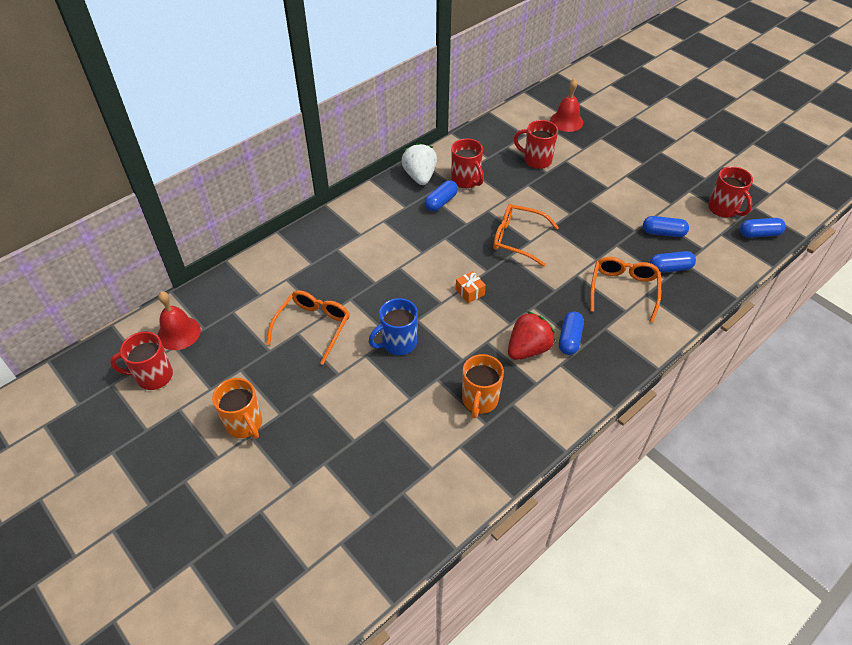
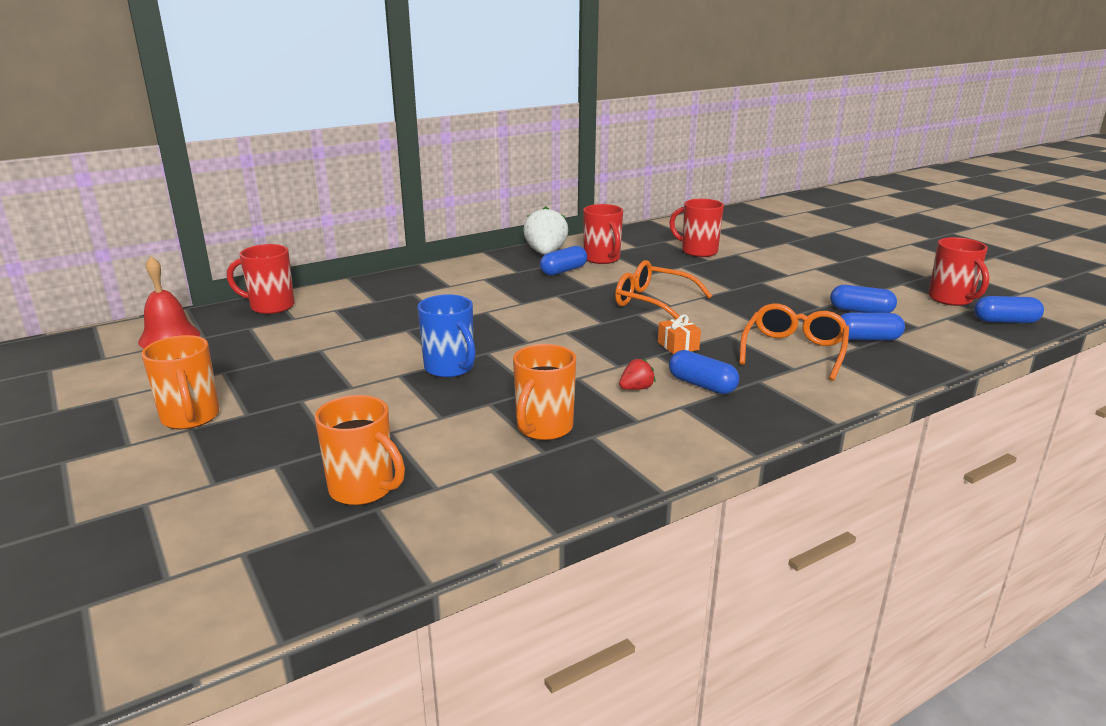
camera: 10 degrees right, 25 degrees down
(153, 376) = (107, 367): red mug -> red mug (271, 307)
(313, 327) = (344, 346): orange glasses -> none
(388, 477) = (363, 489): none -> orange mug
(398, 343) = (450, 368): blue mug -> blue mug turned 105 degrees counterclockwise
(470, 292) = (571, 336): orange gift -> orange gift (678, 346)
(528, 349) = (636, 388): red strawberry -> red strawberry, size x0.49
(566, 121) = (744, 230): red bell -> none
(569, 339) = (702, 385): blue capsule -> blue capsule turned 75 degrees counterclockwise

